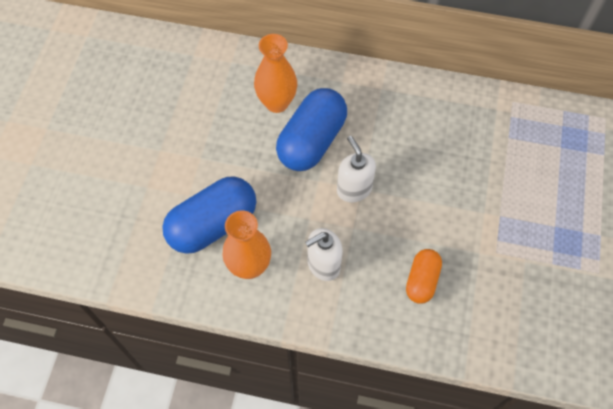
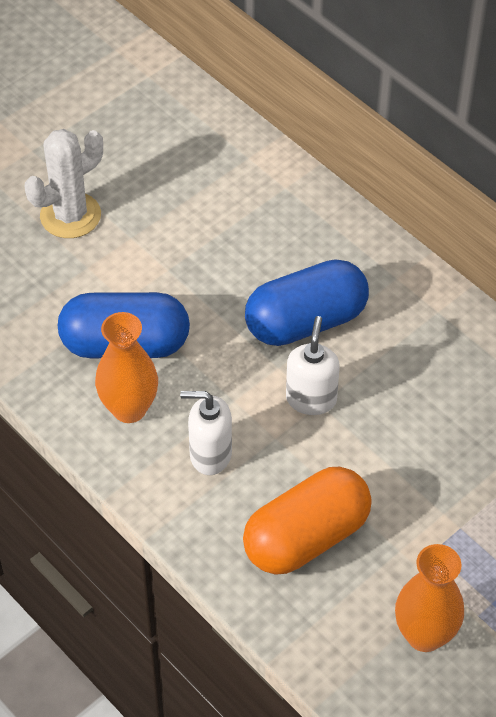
camera: 35 degrees right, 10 degrees down
(108, 158) = (70, 215): none -> white cactus
(277, 103) = (300, 259): orange vase -> orange vase (424, 635)
(422, 280) = (306, 537): orange capsule -> orange capsule, size x1.80

